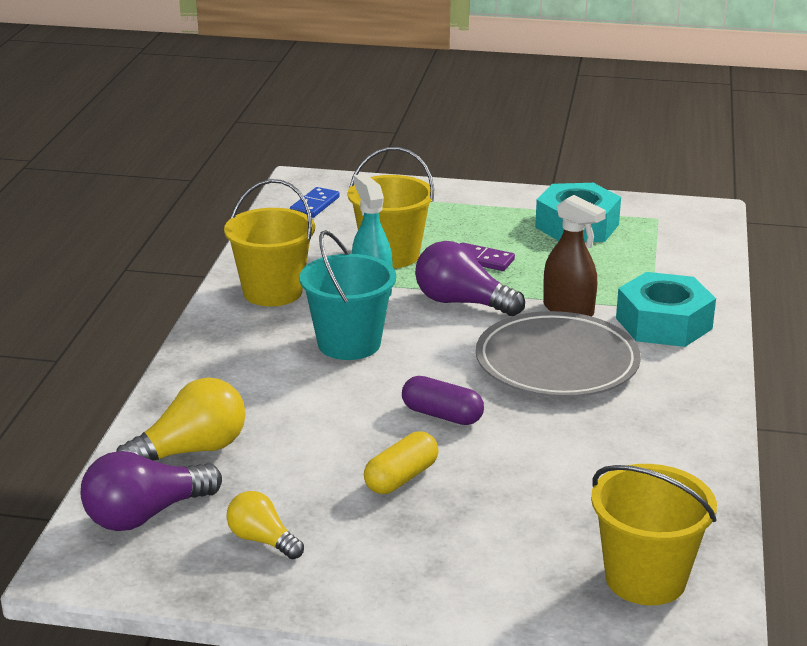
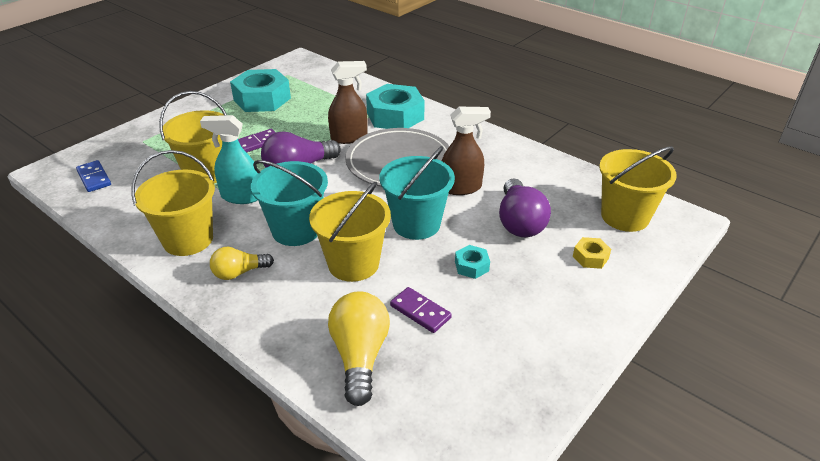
camera: 60 degrees left, 10 degrees up
(145, 515) = (425, 412): purple light bulb -> purple light bulb (519, 222)
(262, 540) = (499, 356): yellow light bulb -> yellow light bulb (239, 273)
(288, 466) = (420, 312): none -> purple domino
(328, 398) = (353, 264): none -> yellow bucket
(401, 478) = (471, 266): yellow capsule -> turquoise nut
(442, 415) = (416, 224): purple capsule -> turquoise bucket
(513, 567) = (590, 257): none -> yellow nut
(555, 424) = (461, 188): none -> brown spray bottle

